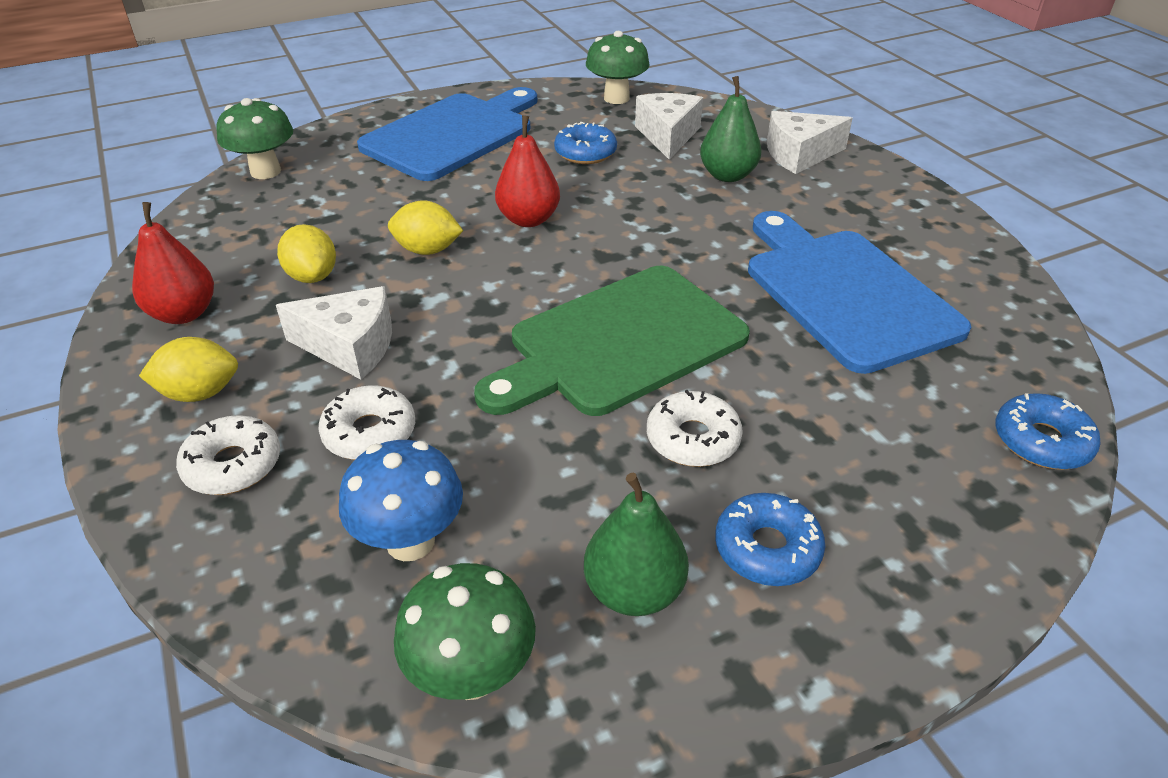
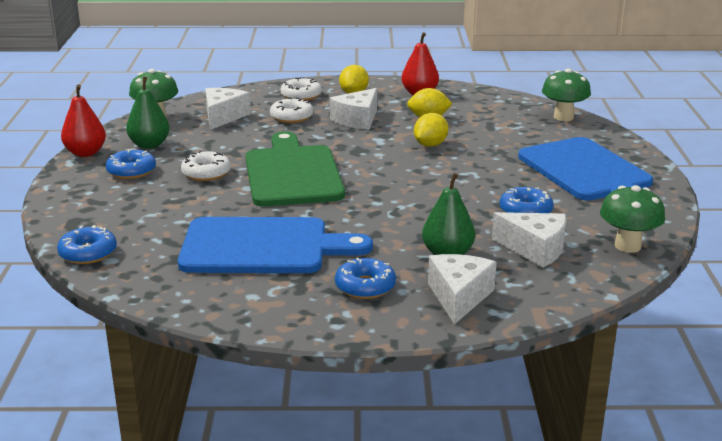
camera: 115 degrees right, 15 degrees down
(410, 541) = (223, 116): blue mushroom -> white cheese
(528, 219) = (441, 175): red pear -> red pear (85, 153)
(842, 204) = (365, 286): none -> blue donut

